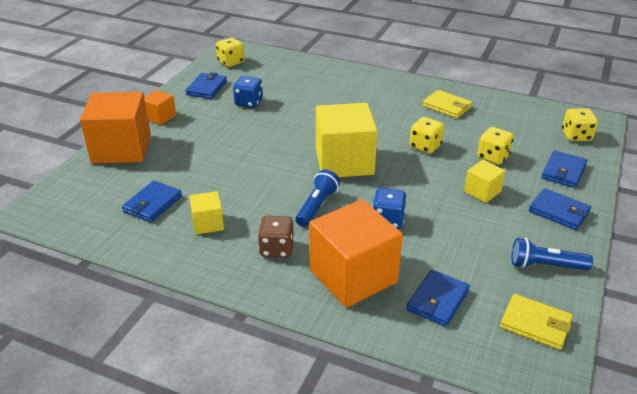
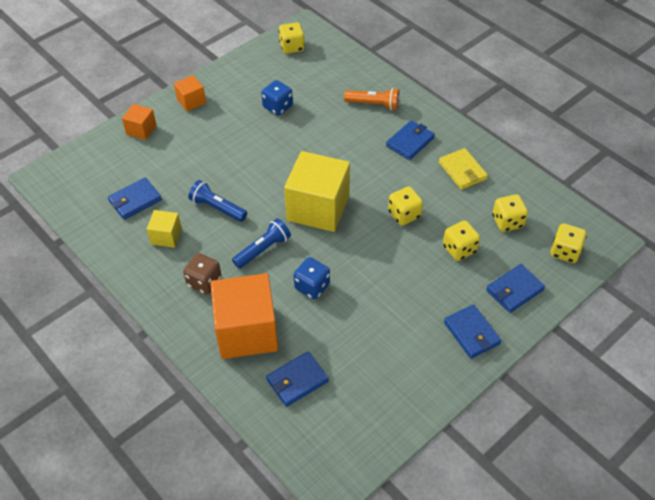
camera: 25 degrees right, 15 degrees up
(121, 149) = (141, 130): orange cube -> orange cube, size x0.48
(206, 88) = (250, 76): blue wallet -> blue wallet (410, 142)
(335, 82) = (374, 104): none -> orange flashlight
(482, 191) = (418, 285): yellow cube -> none
(513, 129) = (507, 222): none -> yellow dice
(535, 324) = (359, 433): yellow wallet -> none
(545, 266) = (412, 383): blue flashlight -> blue flashlight (217, 208)

